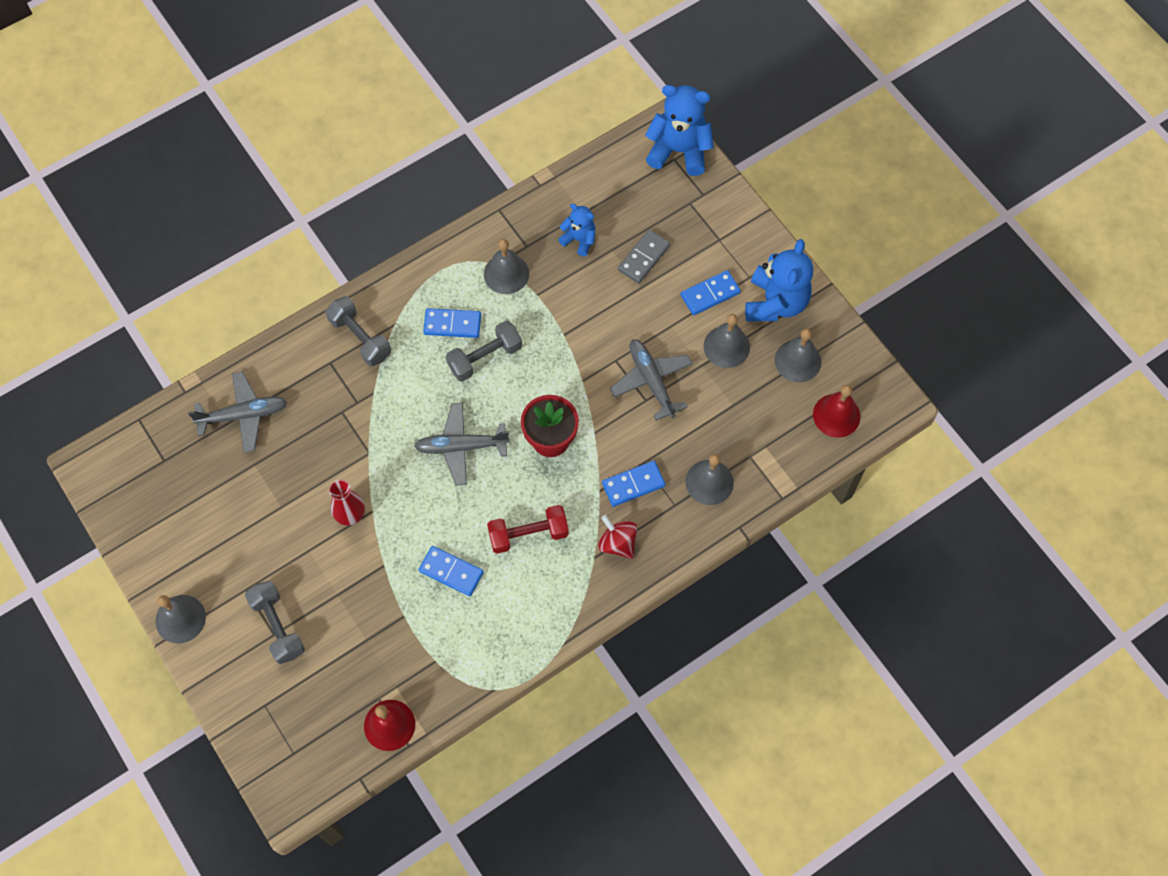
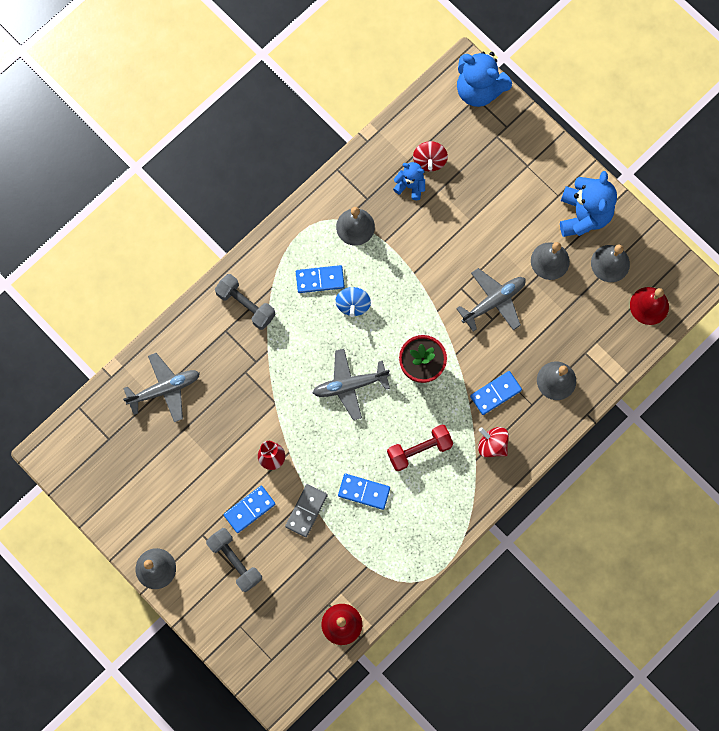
camera: 10 degrees left, 10 degrees up
(485, 357) = (353, 304): grey dumbbell -> blue spinning top
(607, 216) = (429, 160): none -> red spinning top
(643, 258) = (467, 193): grey domino -> grey domino (306, 510)
(651, 381) = (494, 301): grey plane -> grey plane turned 90 degrees clockwise
(679, 151) = (479, 89): blue teddy bear -> blue teddy bear turned 150 degrees counterclockwise
(710, 294) = (528, 216): blue domino -> blue domino (249, 509)

